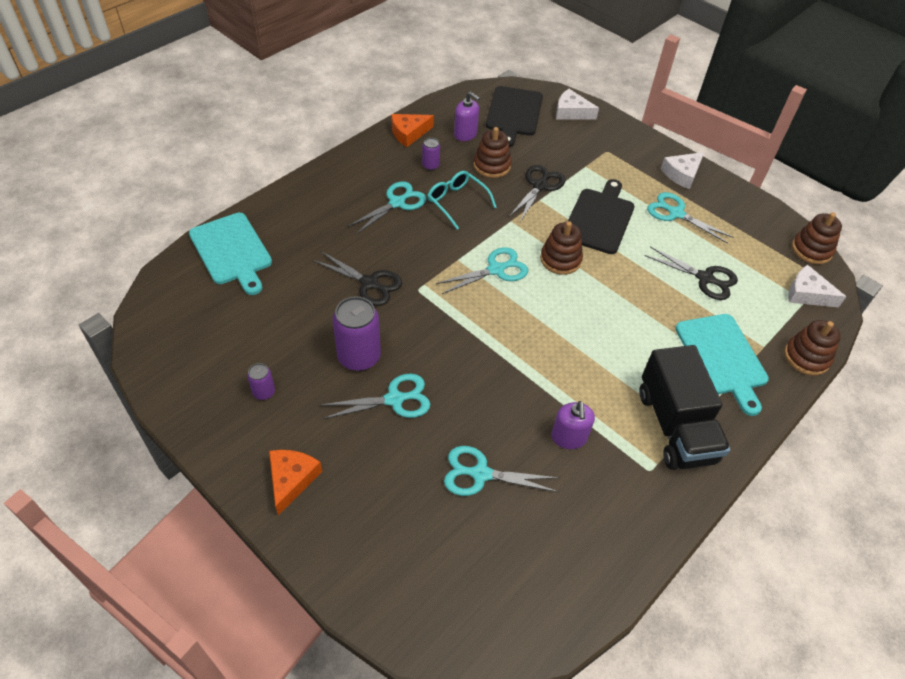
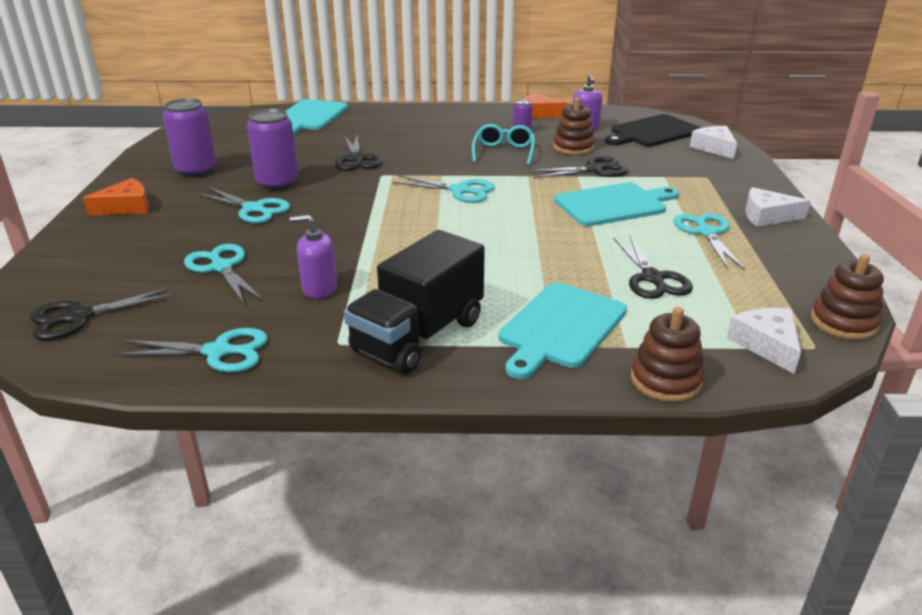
camera: 50 degrees right, 20 degrees down
(264, 392) = (196, 170): purple can -> purple can, size x2.00
(397, 203) = (457, 137): turquoise scissors -> turquoise scissors (218, 352)
(478, 601) = (79, 317): none -> black scissors
(560, 259) = (526, 208): brown stacking toy -> none
(569, 437) = (319, 288): purple soap dispenser -> purple soap dispenser turned 45 degrees clockwise
(599, 219) = (614, 204): black cutting board -> turquoise cutting board

